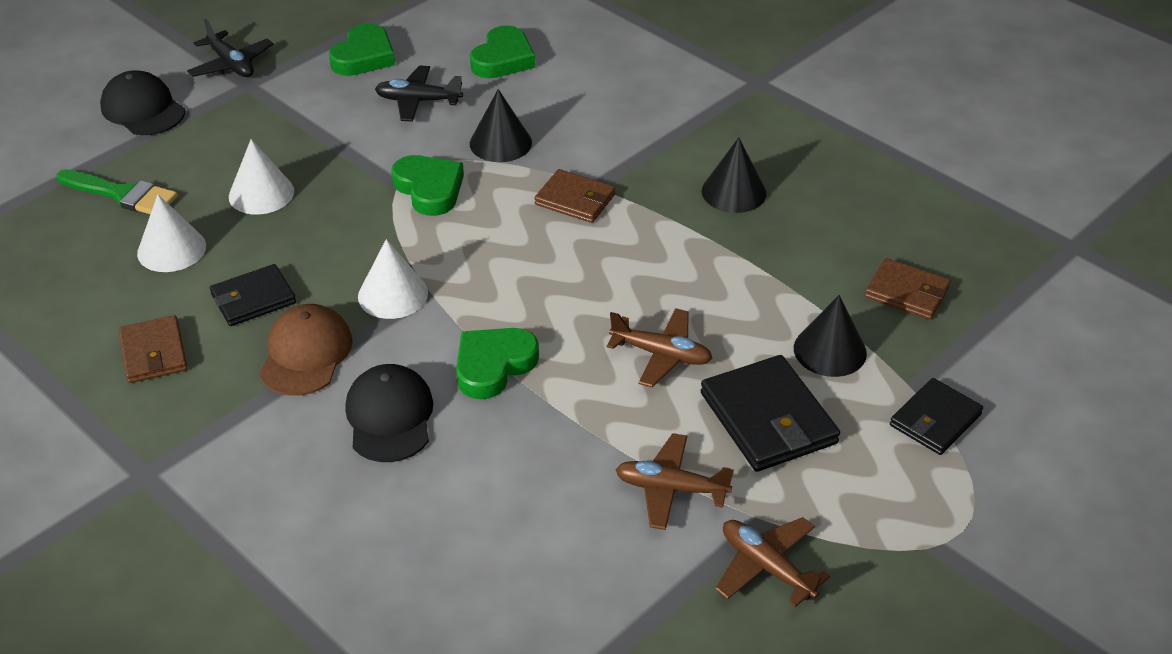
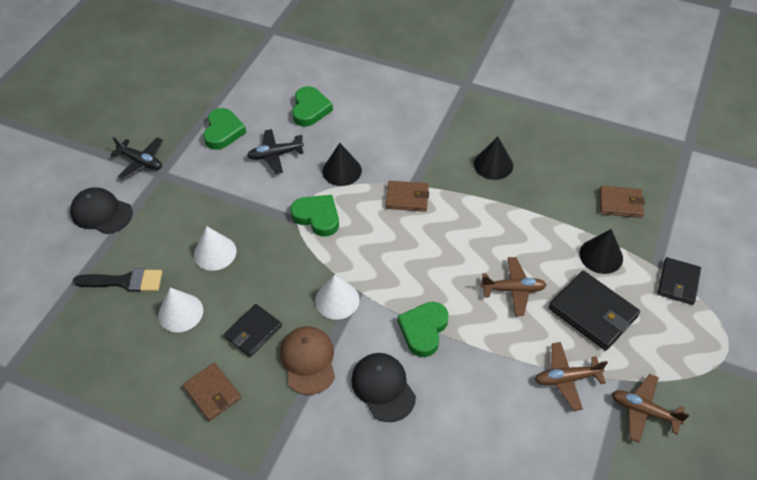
camera: 20 degrees left, 10 degrees up
(122, 194) = (125, 281): green brush -> black brush

